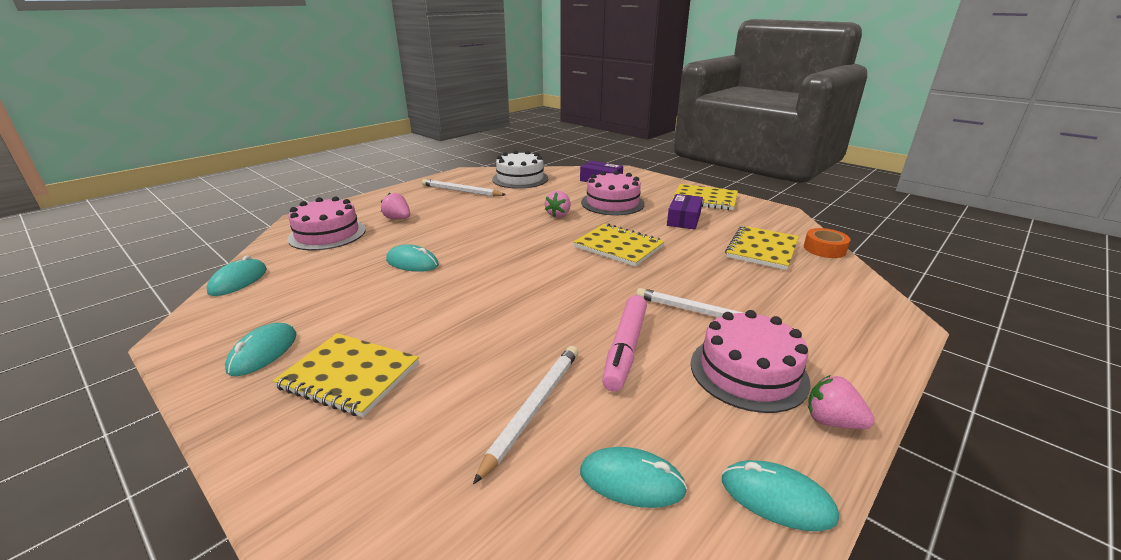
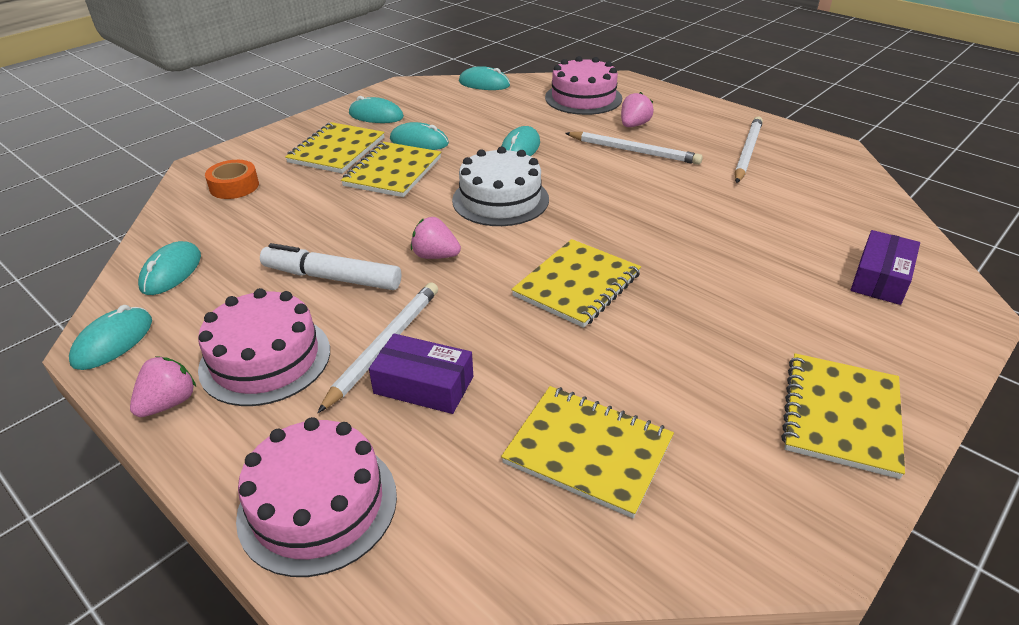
camera: 90 degrees right, 10 degrees up
(364, 316) = (419, 142): none -> turquoise mouse
(428, 329) = (393, 172): none -> yellow notebook
(520, 179) = (833, 194): white cake -> white cake (500, 199)
(533, 409) = (267, 228): white pencil -> white pencil (633, 151)
(558, 215) = (684, 233): pink strawberry -> pink strawberry (435, 256)
(612, 203) = (759, 287): pink cake -> pink cake (318, 505)
(625, 348) = (332, 278): pink marker -> white marker
(684, 219) = (709, 367): purple box -> purple box (424, 385)
(824, 249) = (602, 560): orange tape -> orange tape (234, 186)

